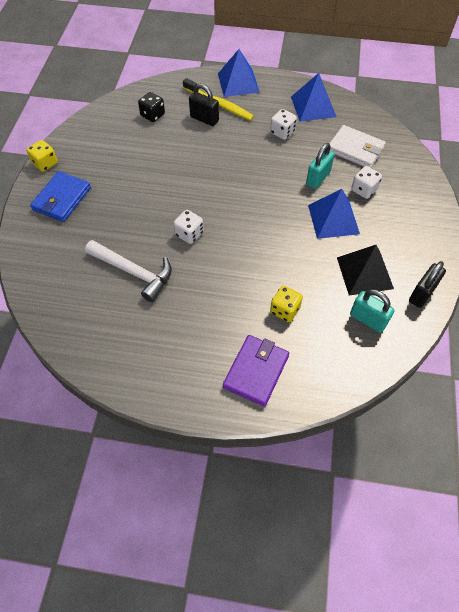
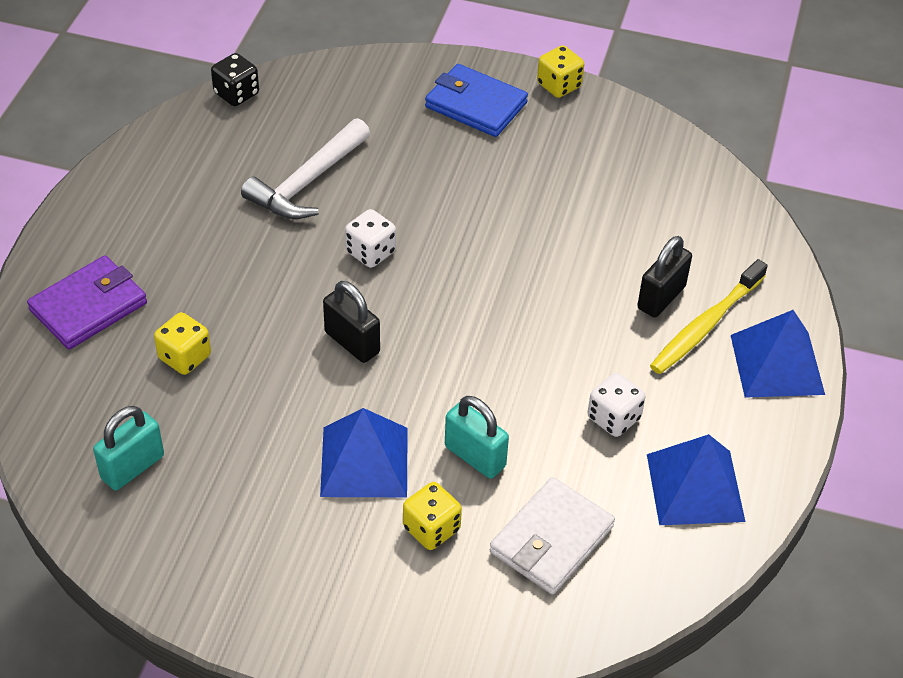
camera: 95 degrees right, 10 degrees down
(152, 115) = (675, 223): black dice -> black dice (236, 94)
(256, 371) = (88, 307): purple wallet -> purple wallet turned 75 degrees counterclockwise
(364, 190) = (431, 529): white dice -> yellow dice
(364, 273) = (229, 484): black pyramid -> none
(422, 293) = (160, 564): black padlock -> black padlock (352, 342)

